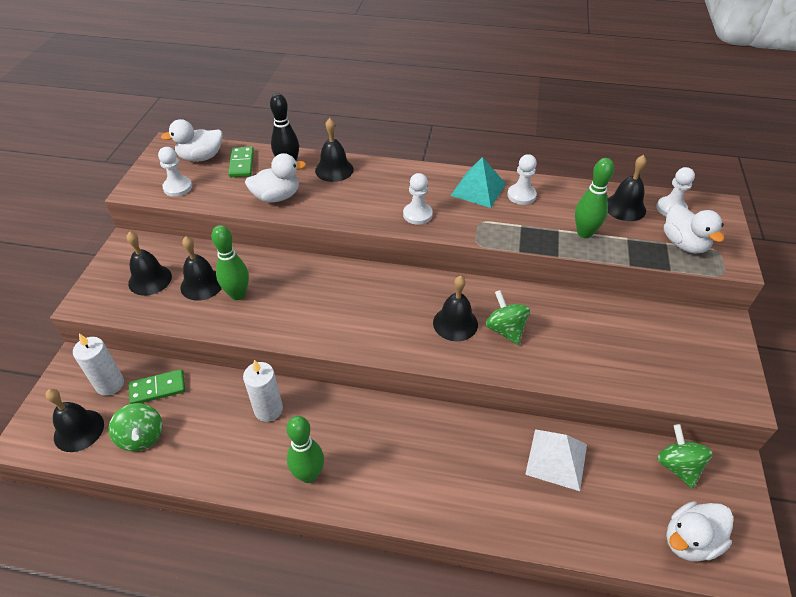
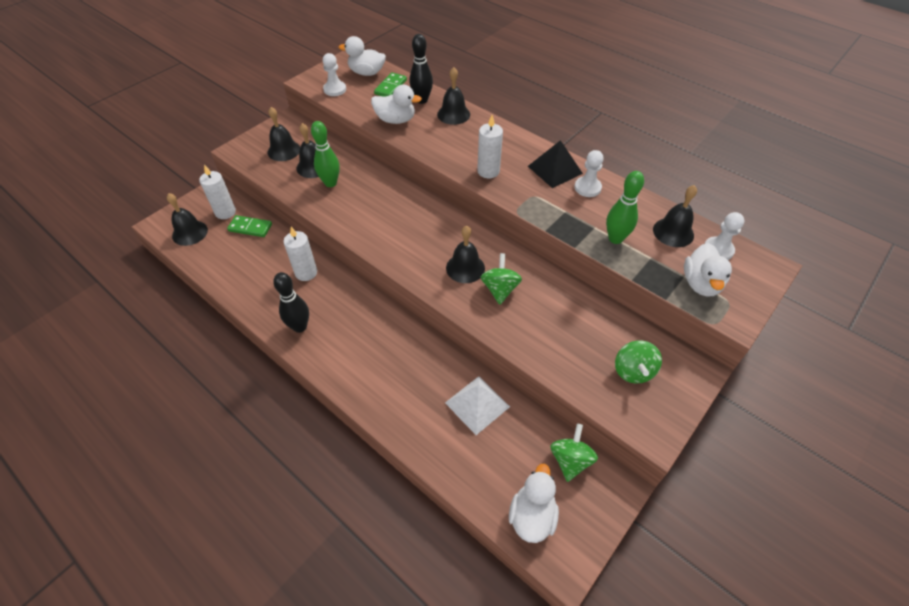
camera: 30 degrees right, 5 degrees up
(142, 437) = (220, 254): green spinning top -> green spinning top (633, 371)
(309, 475) = (300, 327): green bowling pin -> black bowling pin
(417, 214) = (488, 171): white pawn -> white candle
(478, 189) = (555, 170): turquoise pyramid -> black pyramid
(690, 540) = (532, 515): white duck -> white duck turned 105 degrees clockwise

